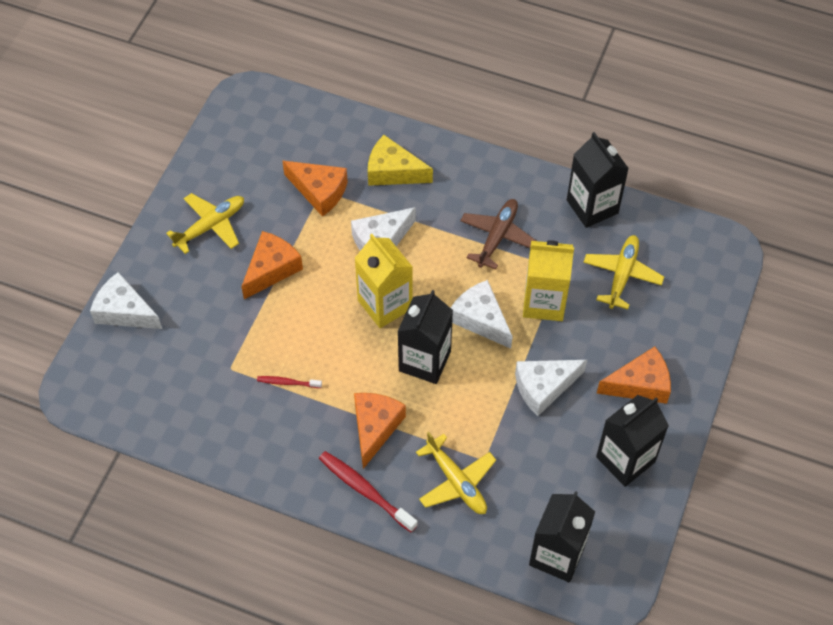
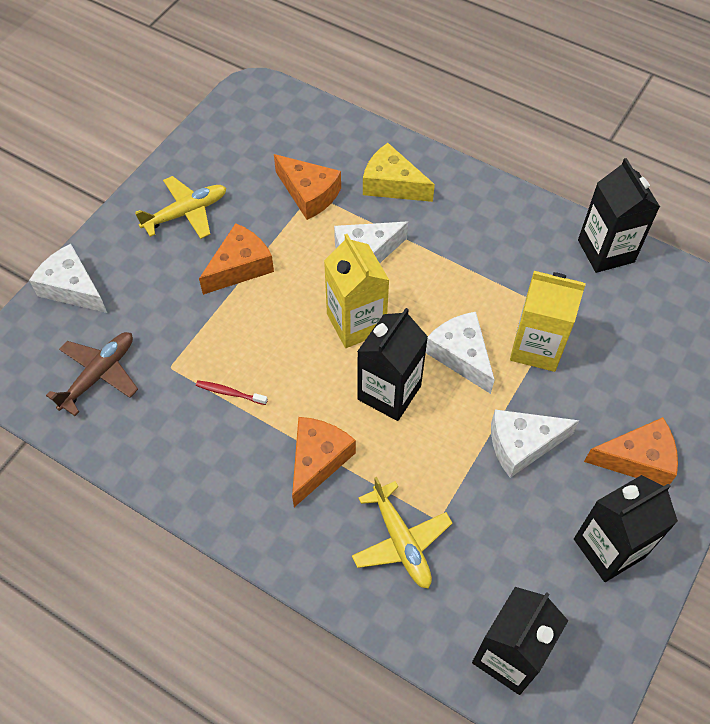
camera: 10 degrees right, 0 degrees up
(365, 490) = (291, 534): red toothbrush -> none
(497, 237) = (494, 268): brown plane -> brown plane (99, 375)
(622, 275) = (630, 330): yellow plane -> none

